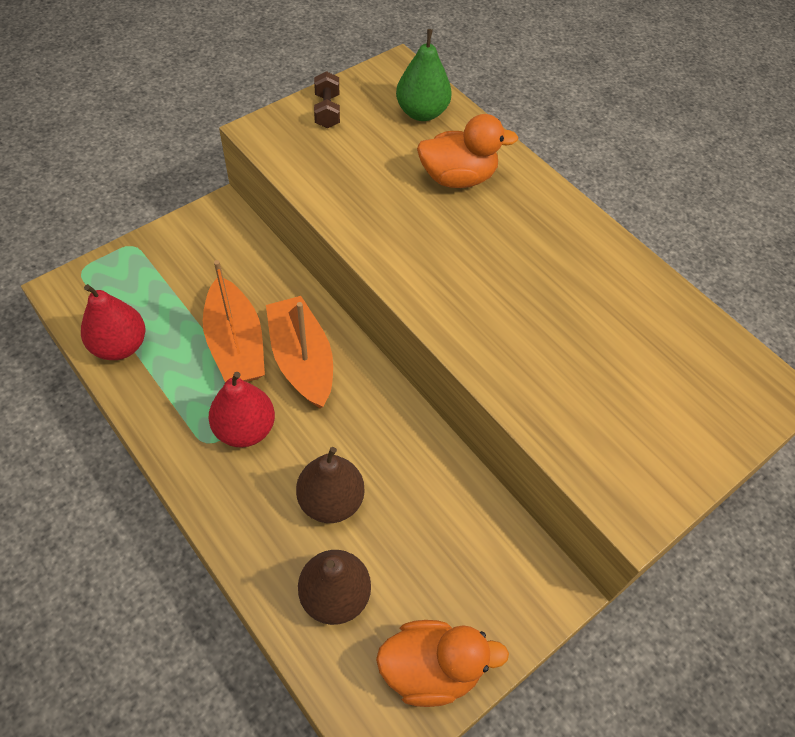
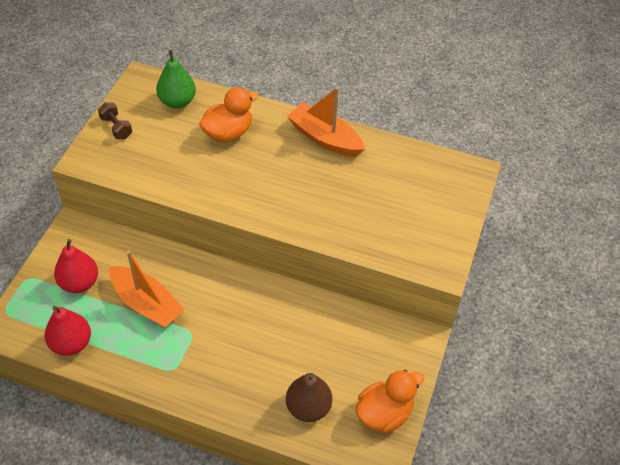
camera: 30 degrees left, 5 degrees down
(245, 429) = (190, 349): red pear -> red pear (79, 283)
(302, 360) = (195, 292): orange boat -> orange boat (325, 138)
(331, 501) = (270, 360): brown pear -> none

